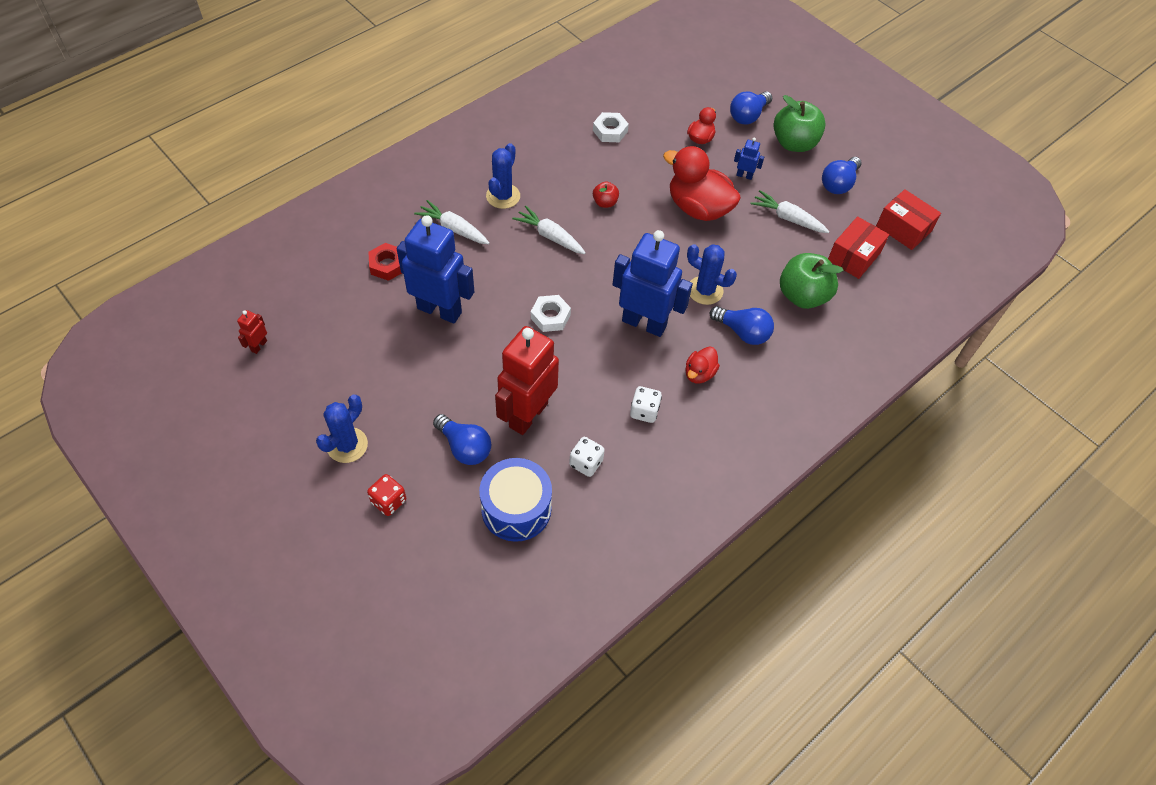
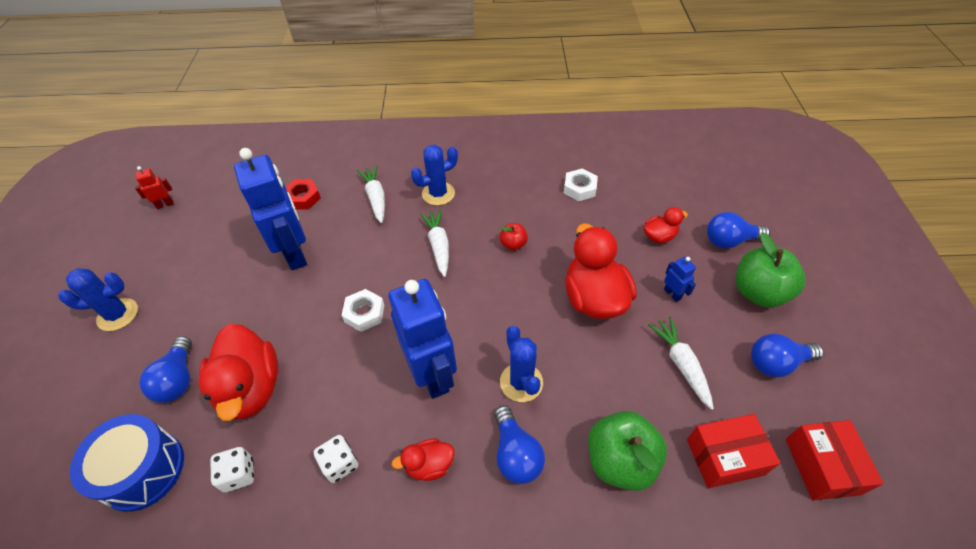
camera: 45 degrees right, 5 degrees down
(388, 501) = (82, 382): red dice -> none
(528, 415) = (251, 388): red robot -> red duck

